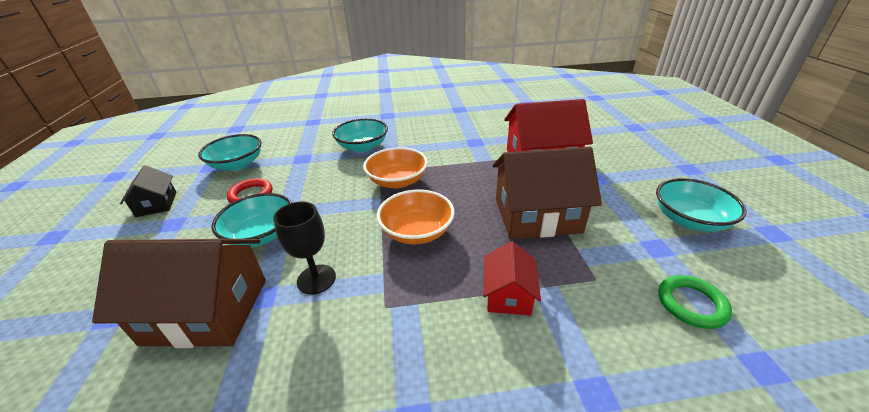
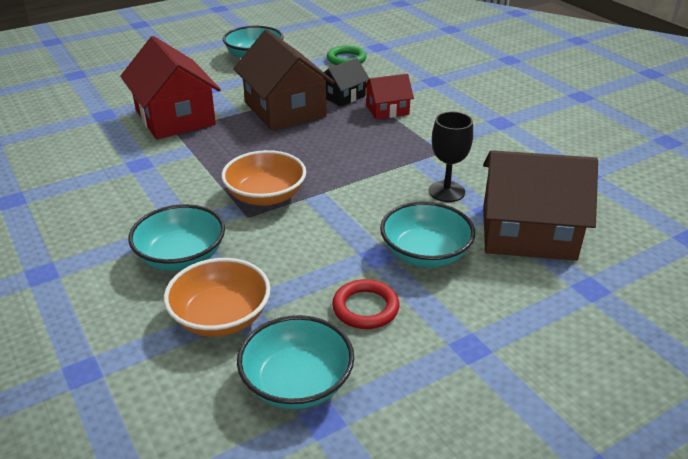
camera: 115 degrees left, 0 degrees up
(156, 204) = (453, 405): black house -> black house (343, 96)
(207, 310) = (528, 233): brown house -> brown house turned 60 degrees counterclockwise
(417, 231) = (348, 160): orange bowl -> orange bowl (221, 317)

